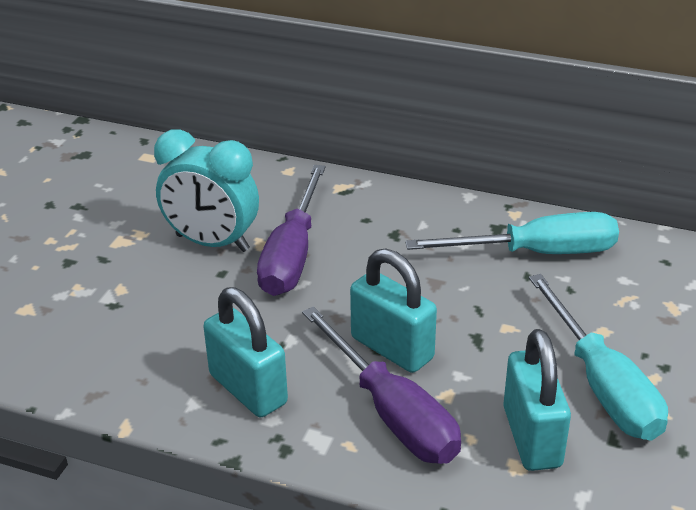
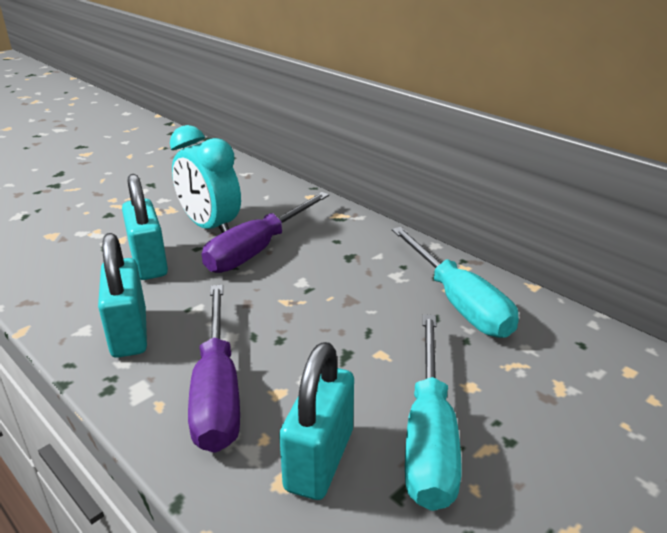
camera: 25 degrees right, 5 degrees down
(392, 348) = (267, 339): turquoise padlock -> turquoise padlock (149, 263)
(537, 253) = (458, 302): turquoise screwdriver -> turquoise screwdriver turned 45 degrees clockwise

